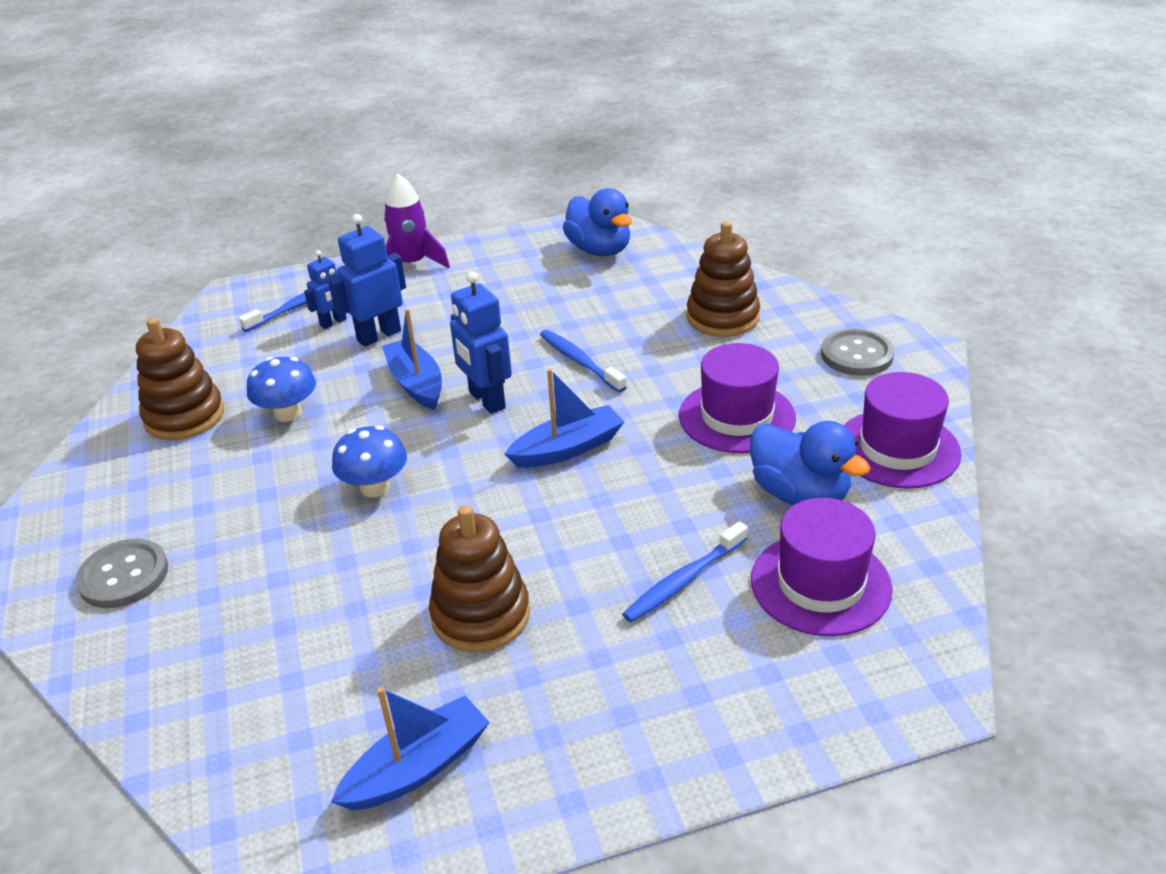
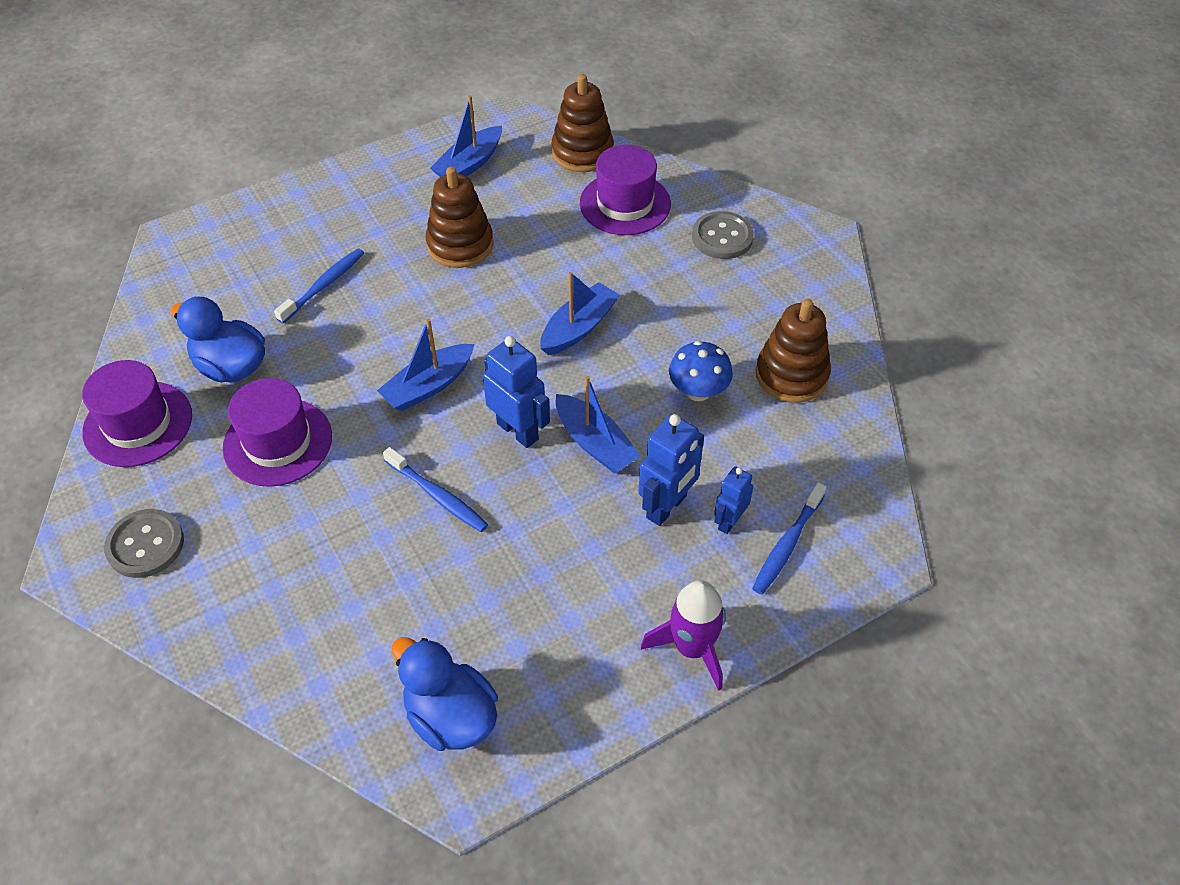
camera: 165 degrees right, 15 degrees up
(375, 487) = (579, 328): blue mushroom -> blue boat
(722, 317) = (286, 590): brown stacking toy -> brown stacking toy (582, 152)
(820, 584) = (227, 295): purple hat -> purple hat (625, 204)

